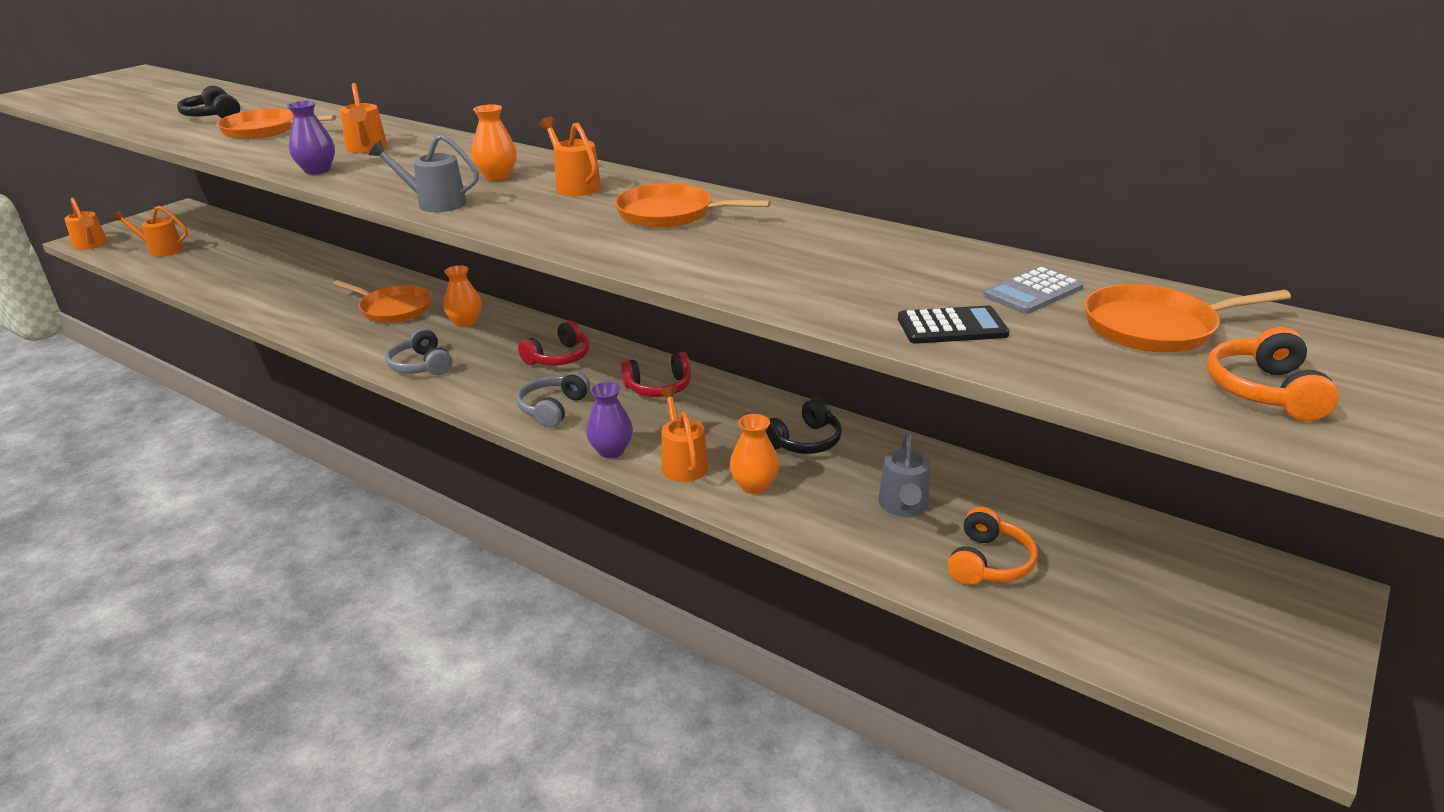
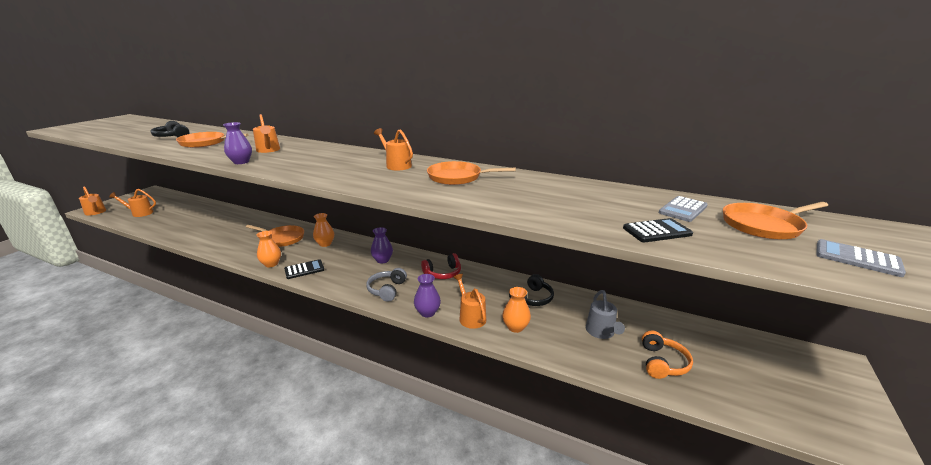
camera: 10 degrees left, 5 degrees down
(421, 365) = (304, 269): grey headphones -> black calculator
(434, 203) = (317, 176): grey watering can -> none
(497, 176) = (350, 162): orange vase -> orange vase (271, 264)
(559, 357) = (382, 260): red headphones -> purple vase
(1264, 391) = (857, 258): orange headphones -> grey calculator

